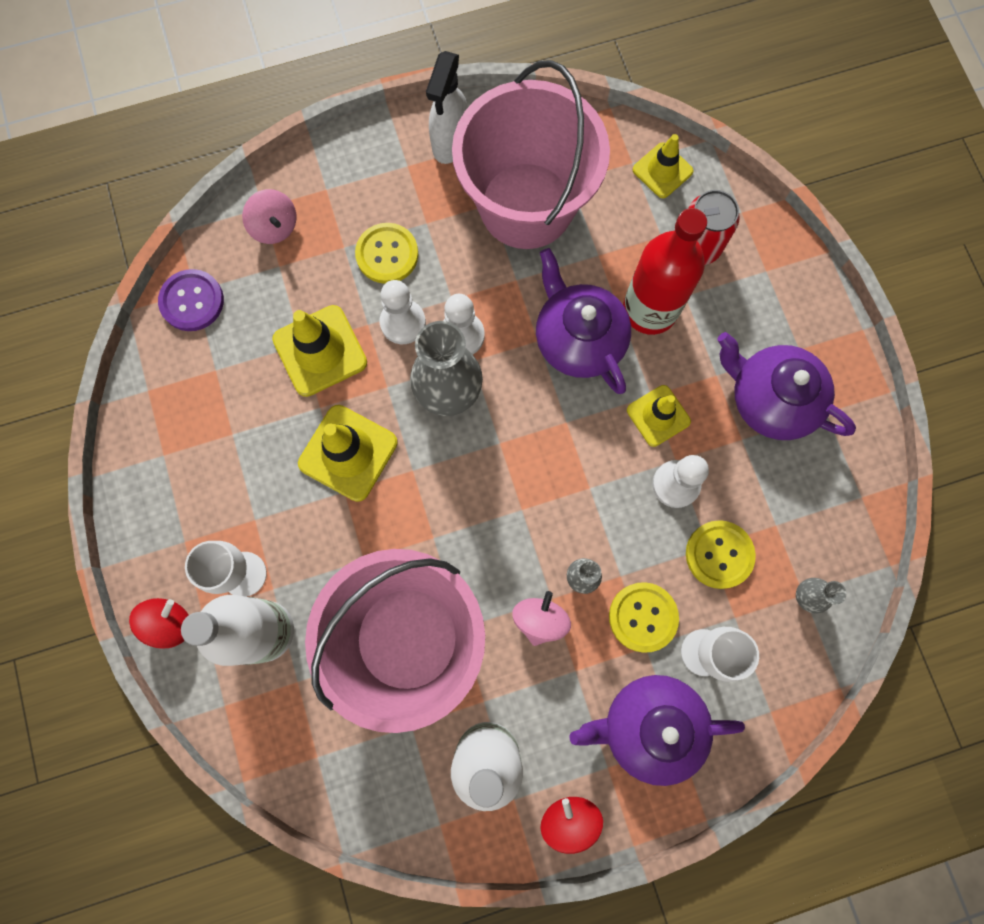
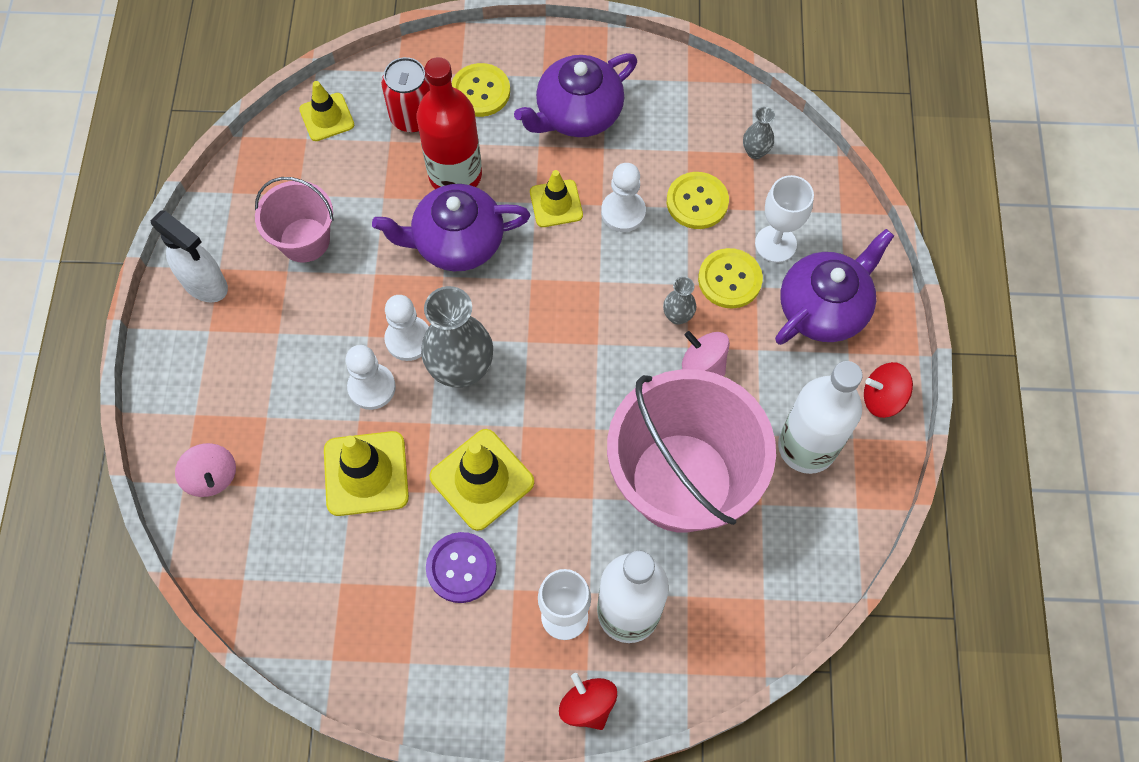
camera: 70 degrees left, 10 degrees down
(192, 301) = (254, 585): purple button -> purple button (461, 568)
(275, 227) = (212, 477): pink spinning top -> pink spinning top turned 75 degrees clockwise
(387, 254) = (294, 379): yellow button -> yellow button (480, 91)
(526, 206) = (304, 240): pink bucket -> pink bucket, size x0.52
(649, 726) = (824, 307): purple teapot -> purple teapot turned 150 degrees counterclockwise

